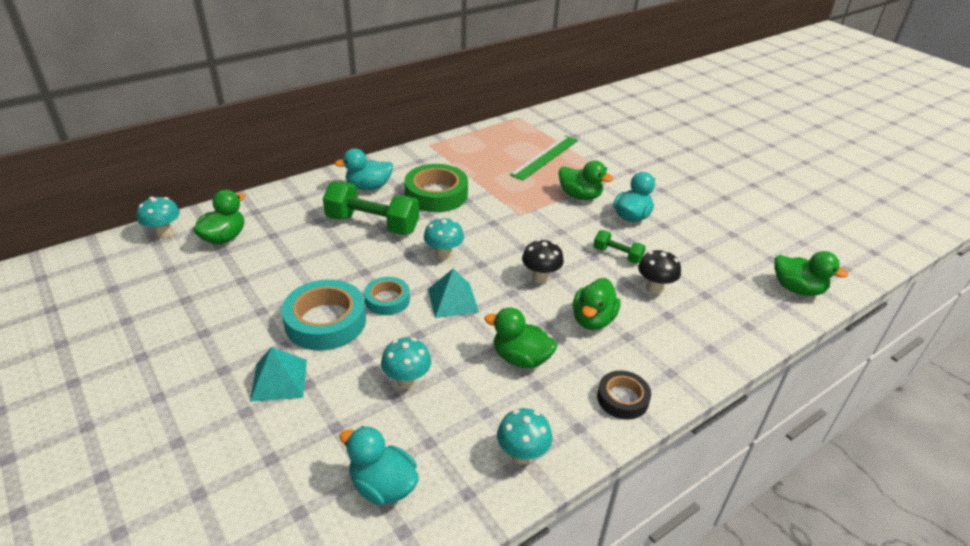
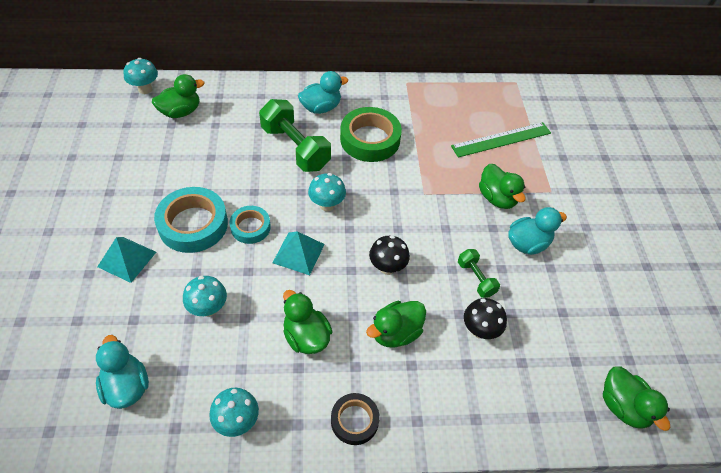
camera: 30 degrees right, 15 degrees up
(368, 187) = (321, 108): turquoise duck -> turquoise duck turned 135 degrees clockwise

